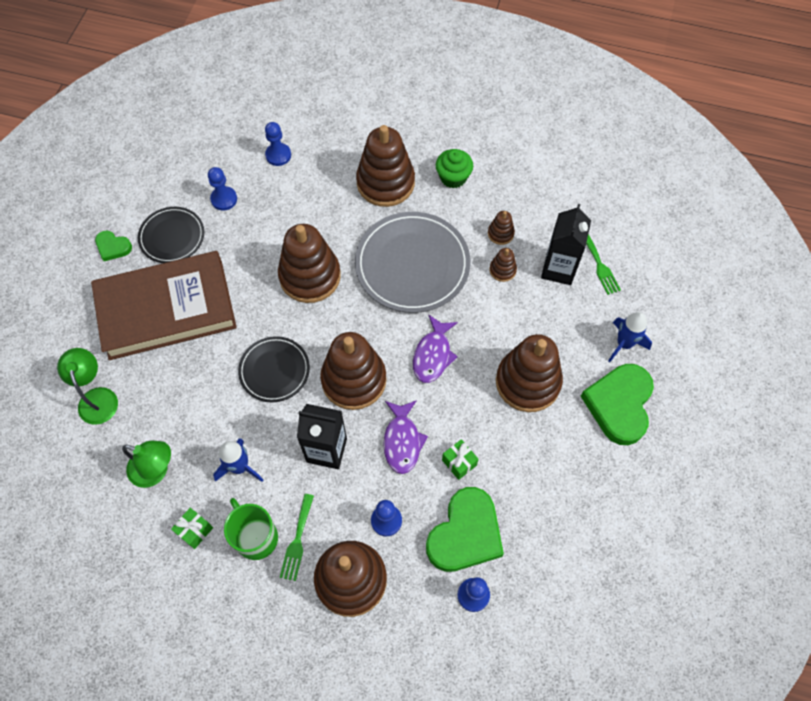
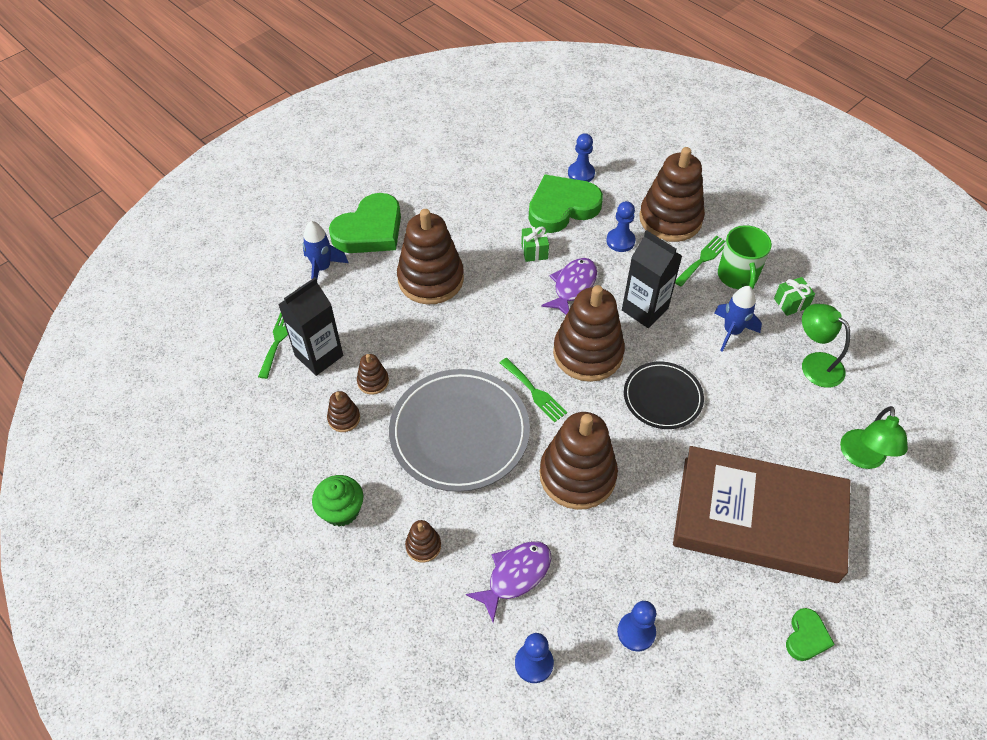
camera: 150 degrees left, 10 degrees down
(113, 247) = (806, 637): green heart -> green heart turned 60 degrees clockwise
(172, 237) = (723, 611): black plate -> none
(377, 324) = (534, 392): none -> green fork
(385, 183) = (423, 546): brown stacking toy -> brown stacking toy, size x0.44
(433, 355) = (499, 339): purple fish -> purple fish (515, 576)

